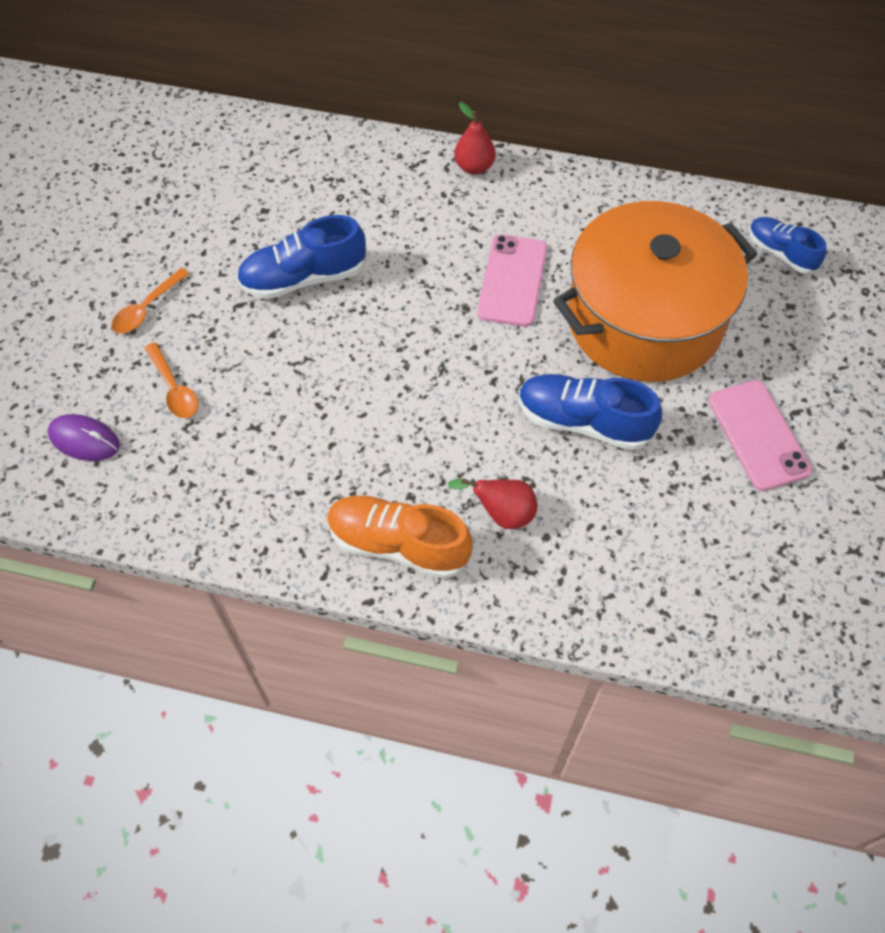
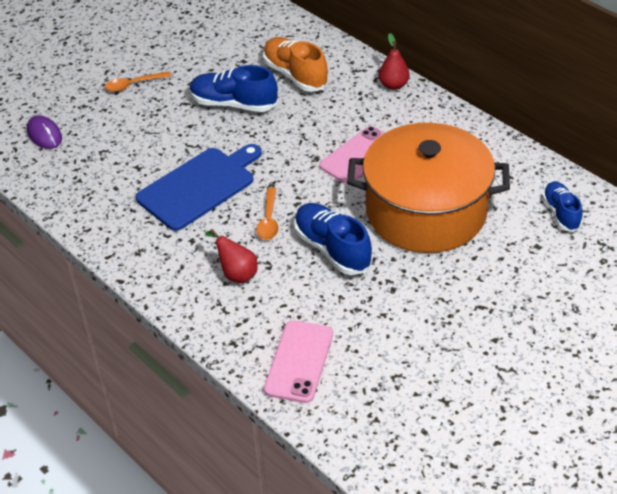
camera: 35 degrees right, 15 degrees down
(174, 388) = (112, 130): orange spoon -> orange spoon (269, 220)
(357, 415) = (199, 186): none -> blue cutting board
(398, 544) = (162, 260): orange shoe -> orange shoe (295, 75)
(758, 435) = (441, 307): pink phone -> pink phone (299, 361)

